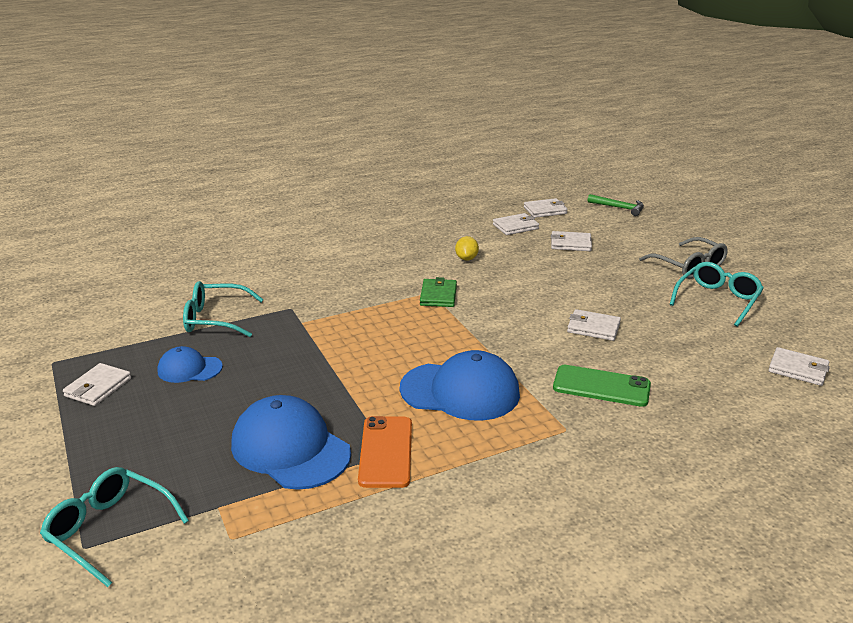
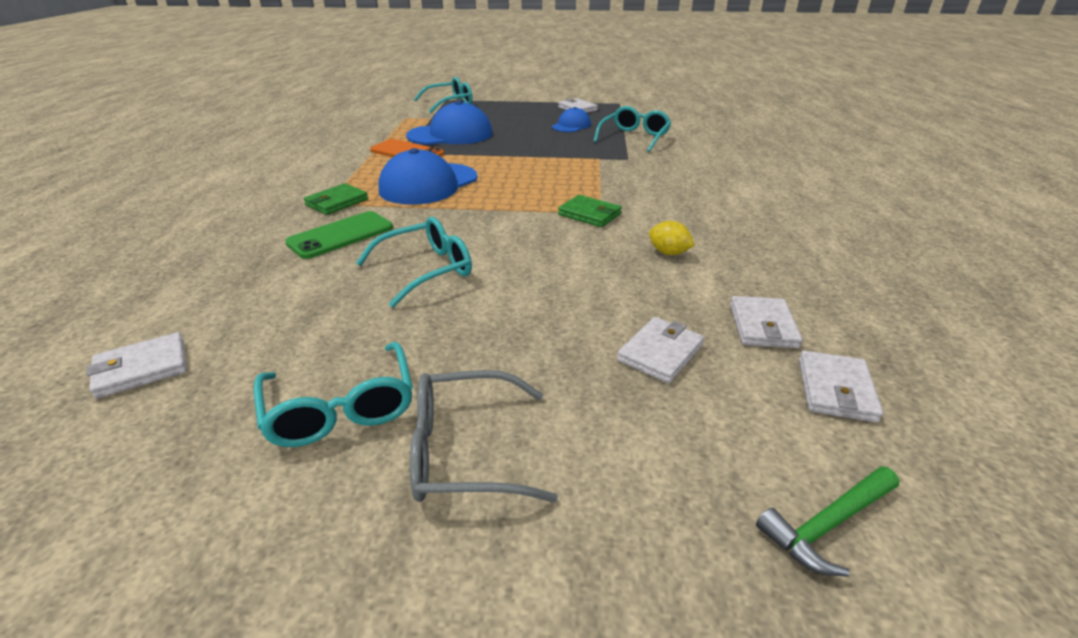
camera: 120 degrees right, 5 degrees up
(556, 424) = (337, 202): none -> green wallet
(593, 328) = (425, 270): white wallet -> turquoise glasses

